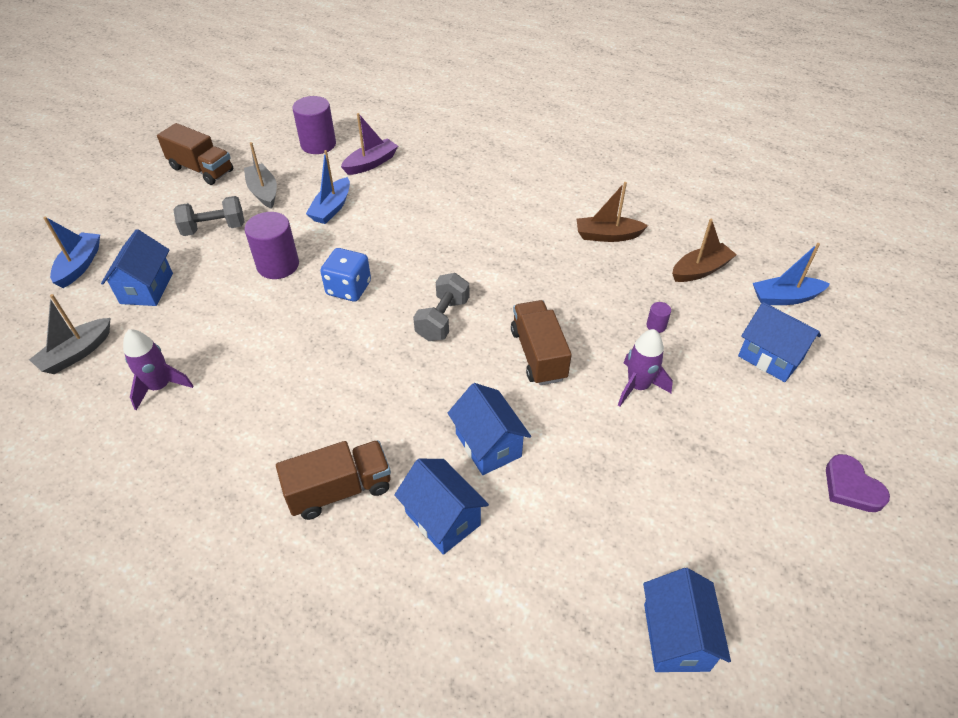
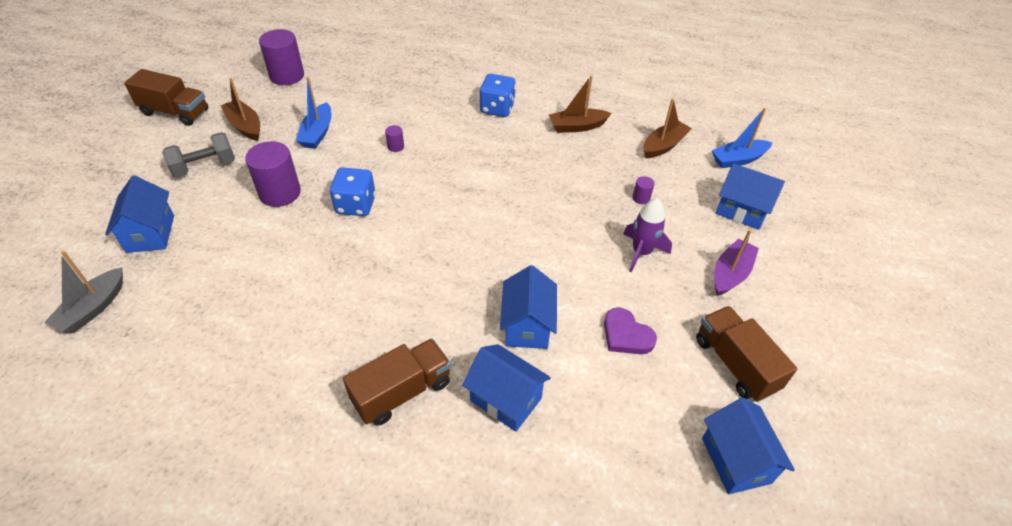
camera: 15 degrees left, 0 degrees up
(80, 265) = (71, 221): blue boat -> none
(160, 387) = (192, 326): purple rocket -> none
(263, 192) = (245, 126): grey boat -> brown boat
(371, 163) = (343, 88): purple boat -> purple boat (730, 274)
(406, 232) = (395, 146): none -> purple cylinder
(443, 319) = (453, 220): grey dumbbell -> none
(488, 445) = (527, 326): blue house -> blue house turned 45 degrees clockwise
(525, 204) = (497, 108): none -> blue dice
(538, 354) = (548, 238): brown truck -> brown truck (735, 364)
(851, 487) = (835, 307): purple heart -> purple heart (626, 335)

